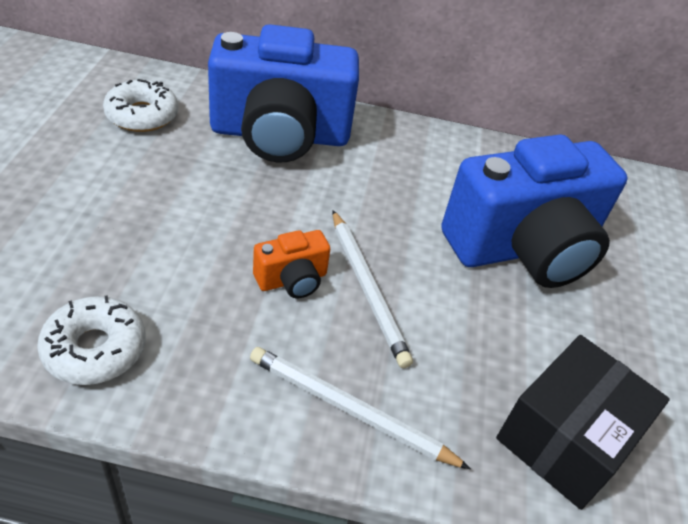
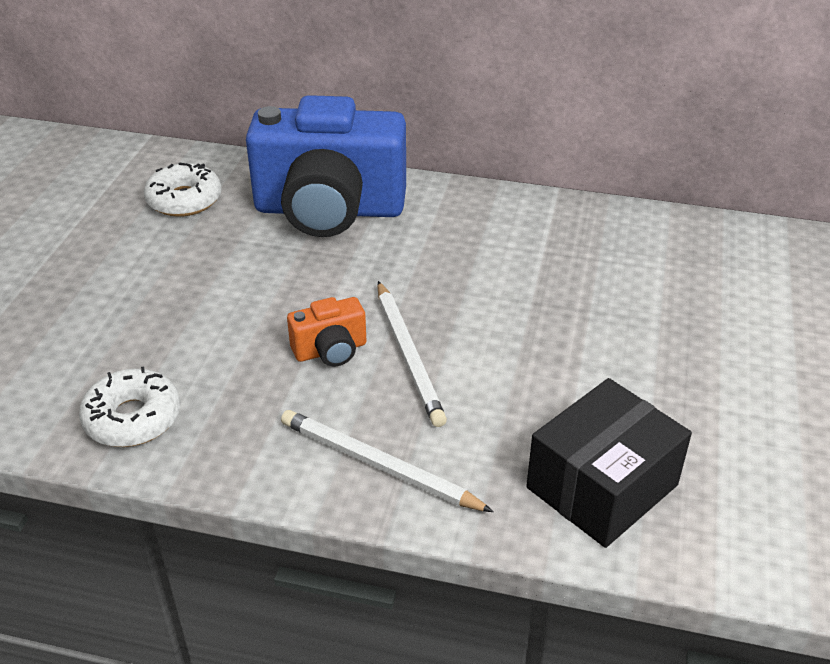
camera: 10 degrees right, 5 degrees down
(523, 248) = (586, 310): blue camera -> none

